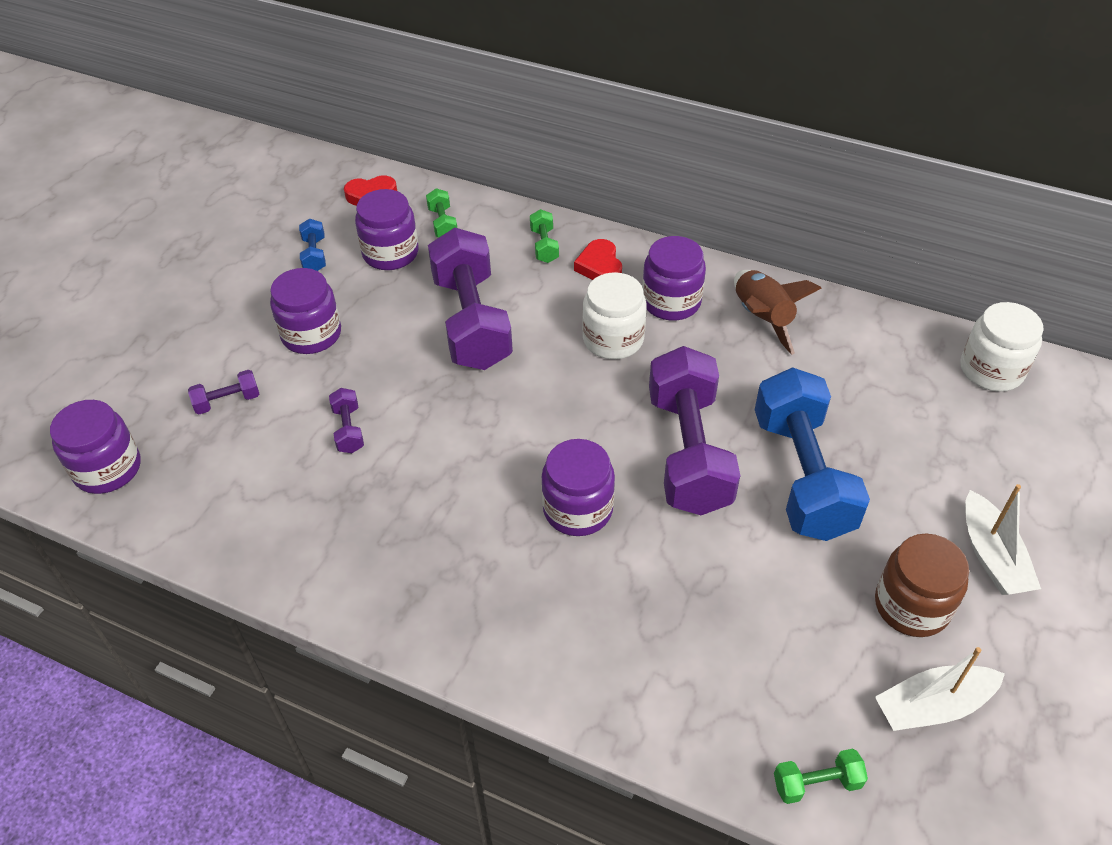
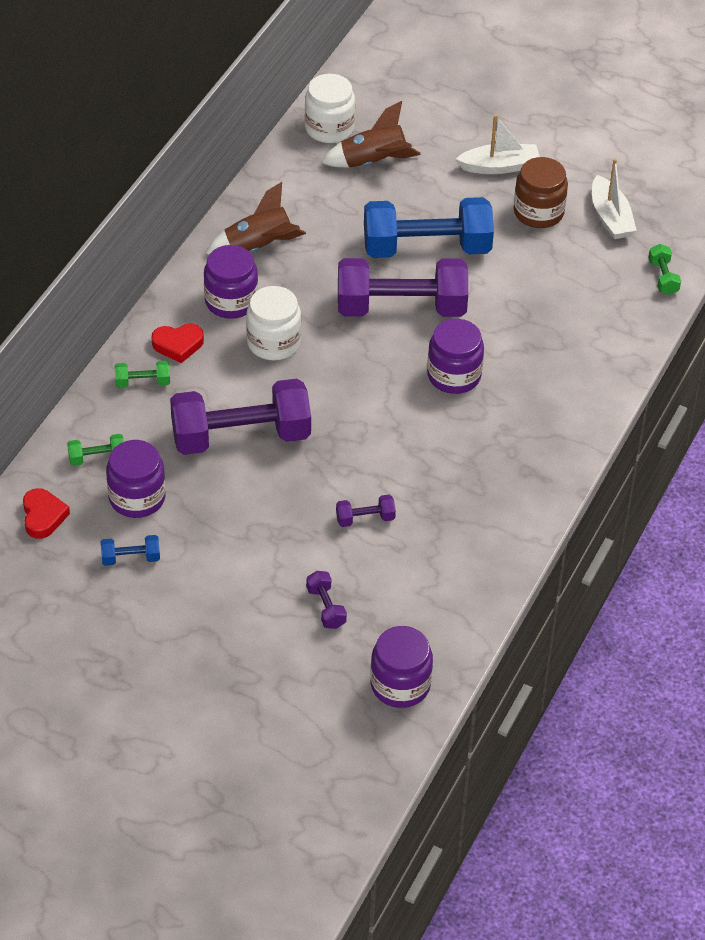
camera: 90 degrees left, 0 degrees up
(311, 334) = (245, 552): purple jar -> none
(945, 415) = (373, 162): none -> brown rocket

